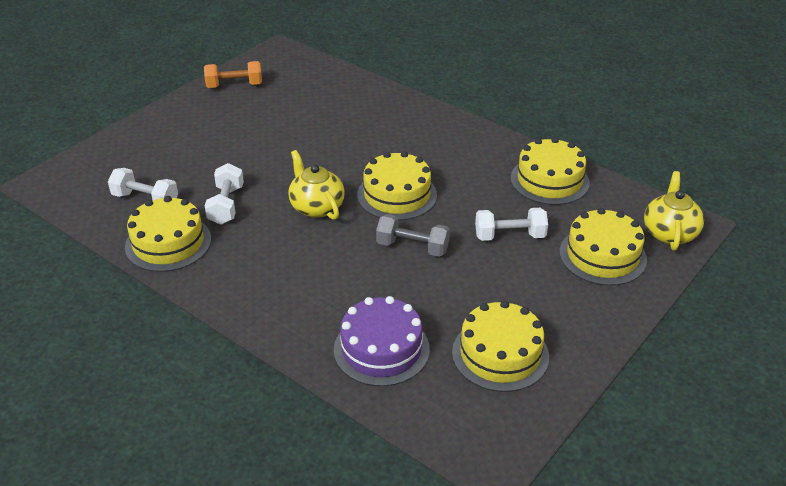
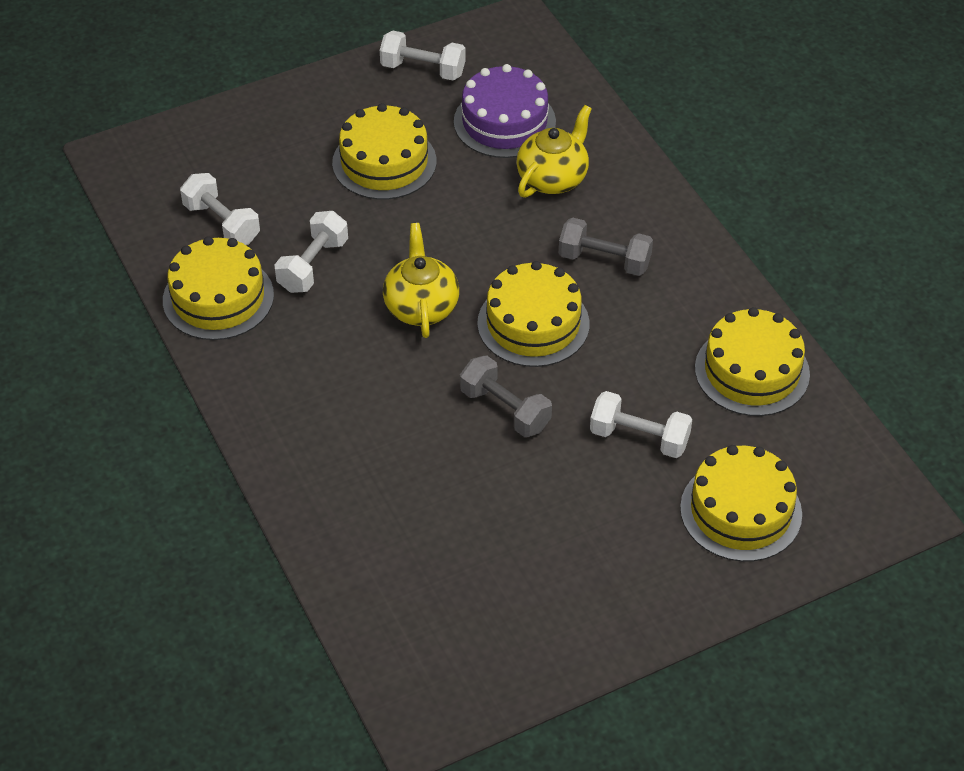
camera: 25 degrees right, 10 degrees up
(234, 85) = (423, 69): orange dumbbell -> white dumbbell
(381, 349) = (384, 536): purple cake -> purple cake (504, 122)
(417, 150) = (604, 260): none -> grey dumbbell
(500, 354) = (517, 596): yellow cake -> yellow cake (384, 162)
(669, 233) = (857, 511): yellow teapot -> yellow teapot (553, 178)

